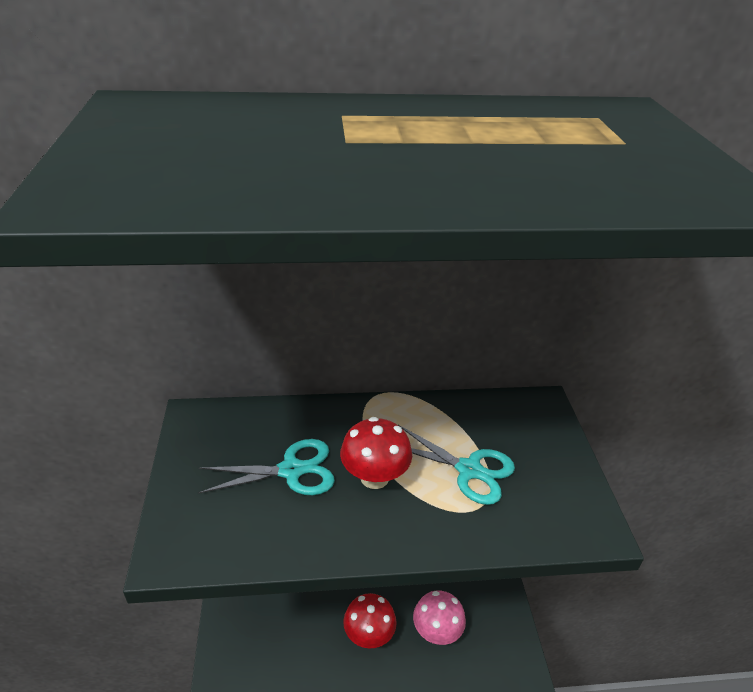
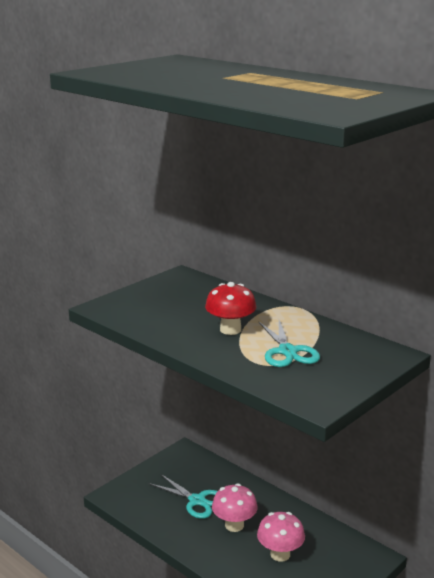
camera: 50 degrees right, 15 degrees down
(291, 470) = (194, 309): turquoise scissors -> turquoise scissors (197, 501)
(369, 635) = (234, 525): red mushroom -> pink mushroom

